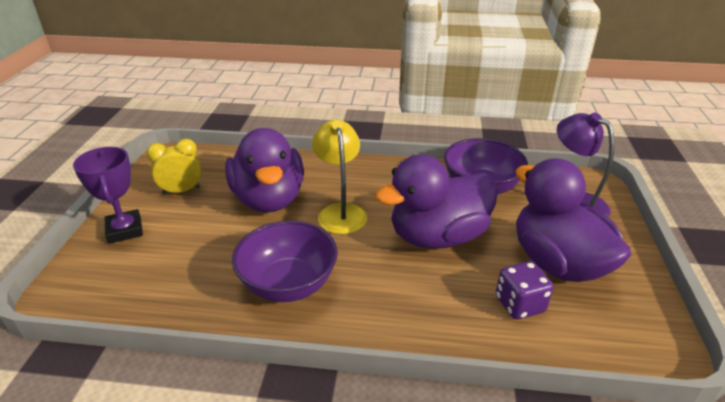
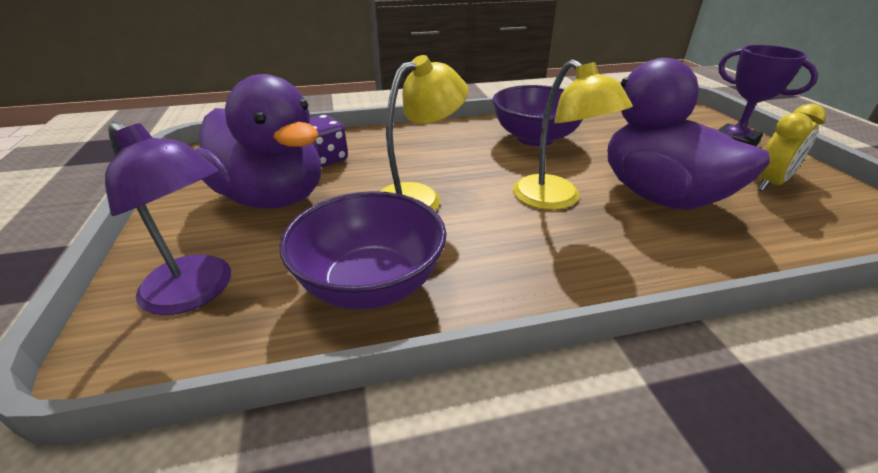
camera: 160 degrees right, 0 degrees up
(438, 236) = (419, 197): purple duck -> yellow lamp

